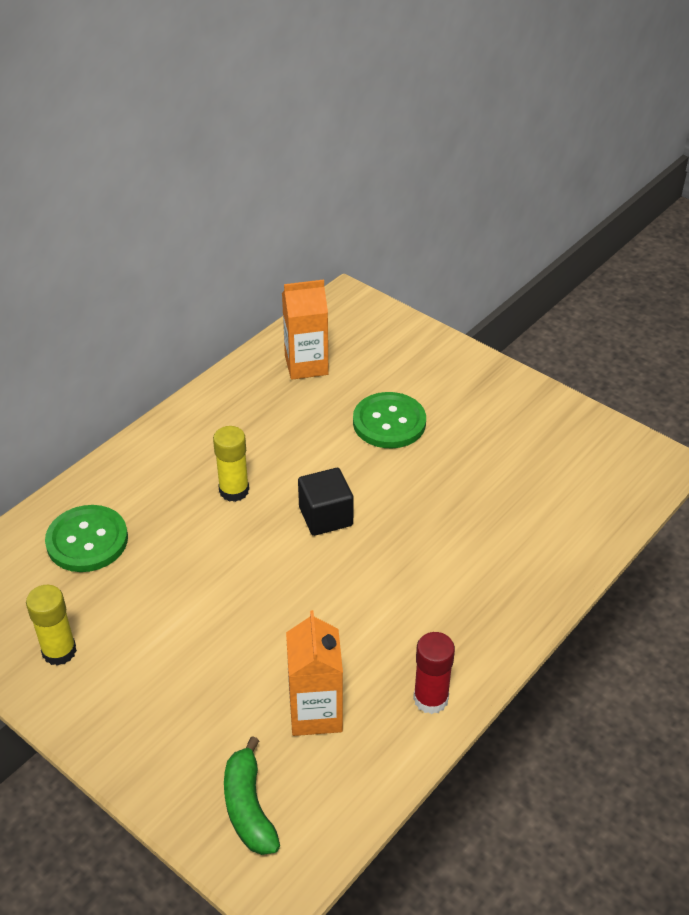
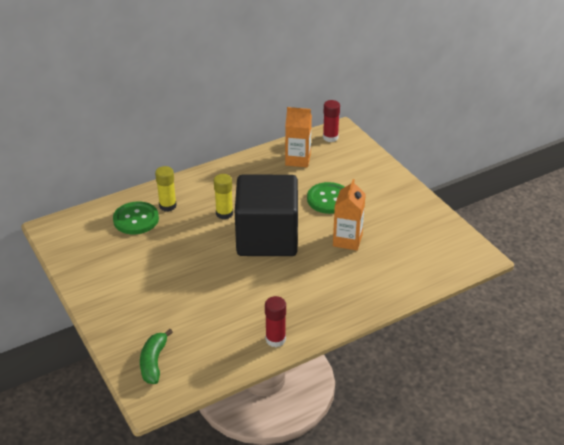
camera: 20 degrees right, 5 degrees down
(59, 651) = (96, 267): yellow glue stick -> yellow glue stick (167, 206)
(315, 712) = (211, 329): orange carton -> orange carton (347, 240)
(325, 516) = (267, 238): black cube -> black cube, size x2.29
(338, 315) = (330, 137): none -> red glue stick

